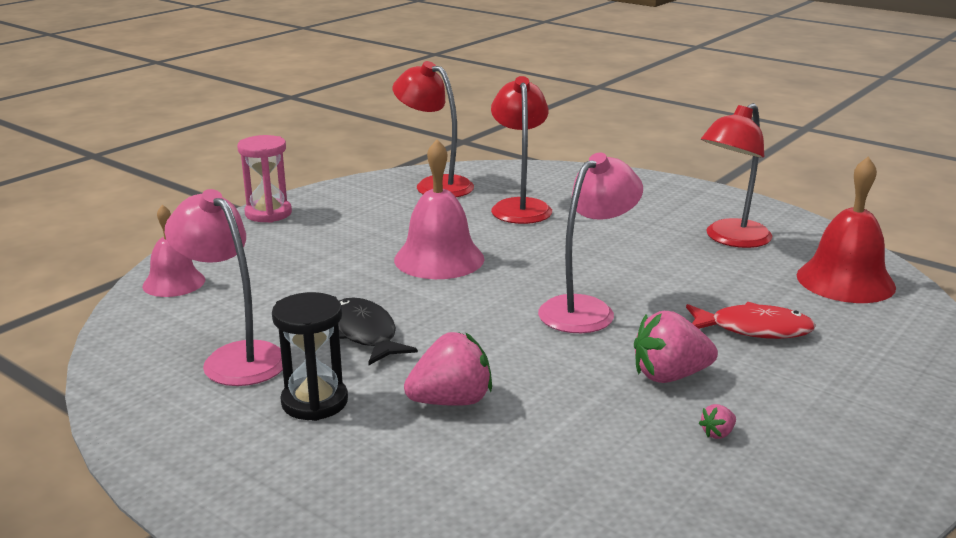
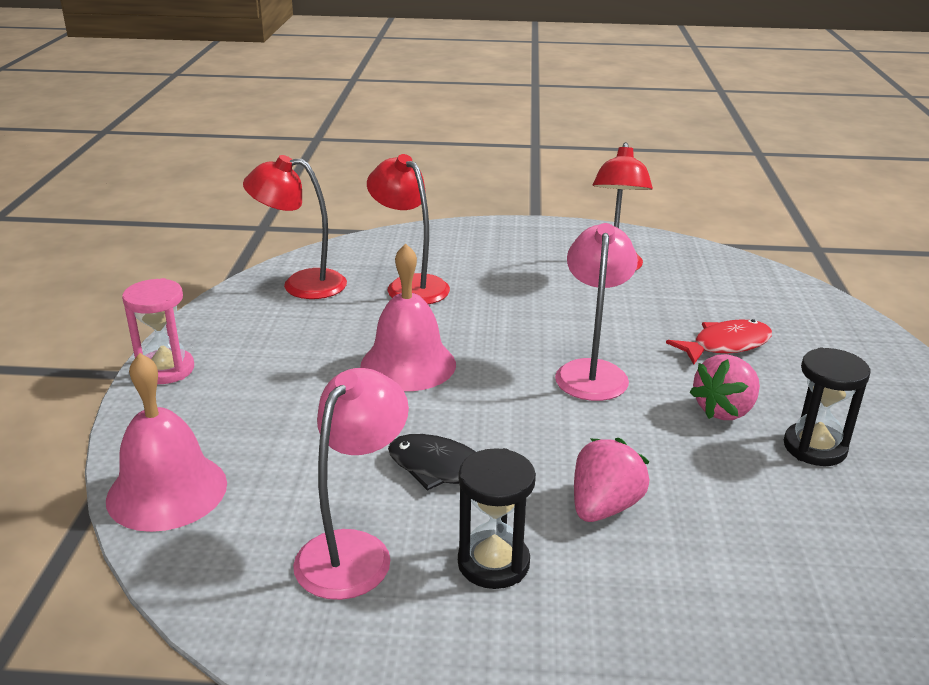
camera: 35 degrees left, 5 degrees up
(174, 282) = (167, 491): pink bell -> pink bell, size x1.56
(235, 357) = (354, 550): pink lamp -> pink lamp turned 105 degrees clockwise
(717, 433) = (814, 448): pink strawberry -> black hourglass
(845, 281) = (729, 280): red bell -> none

